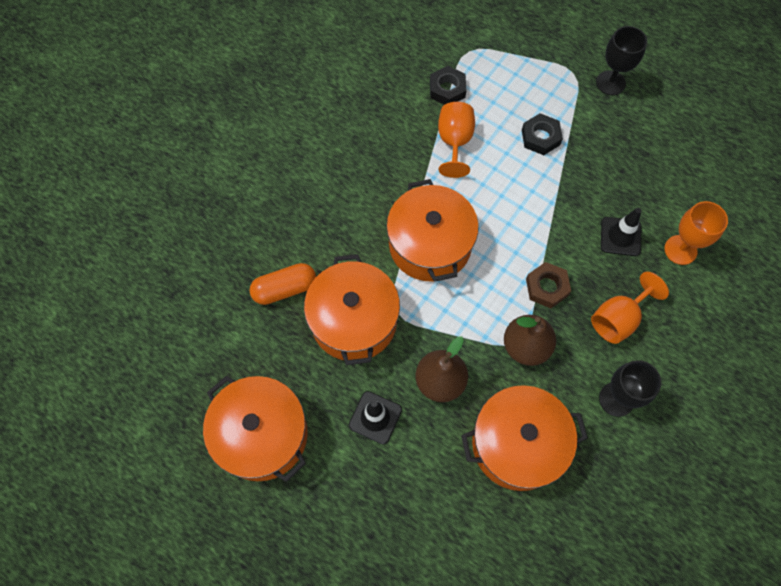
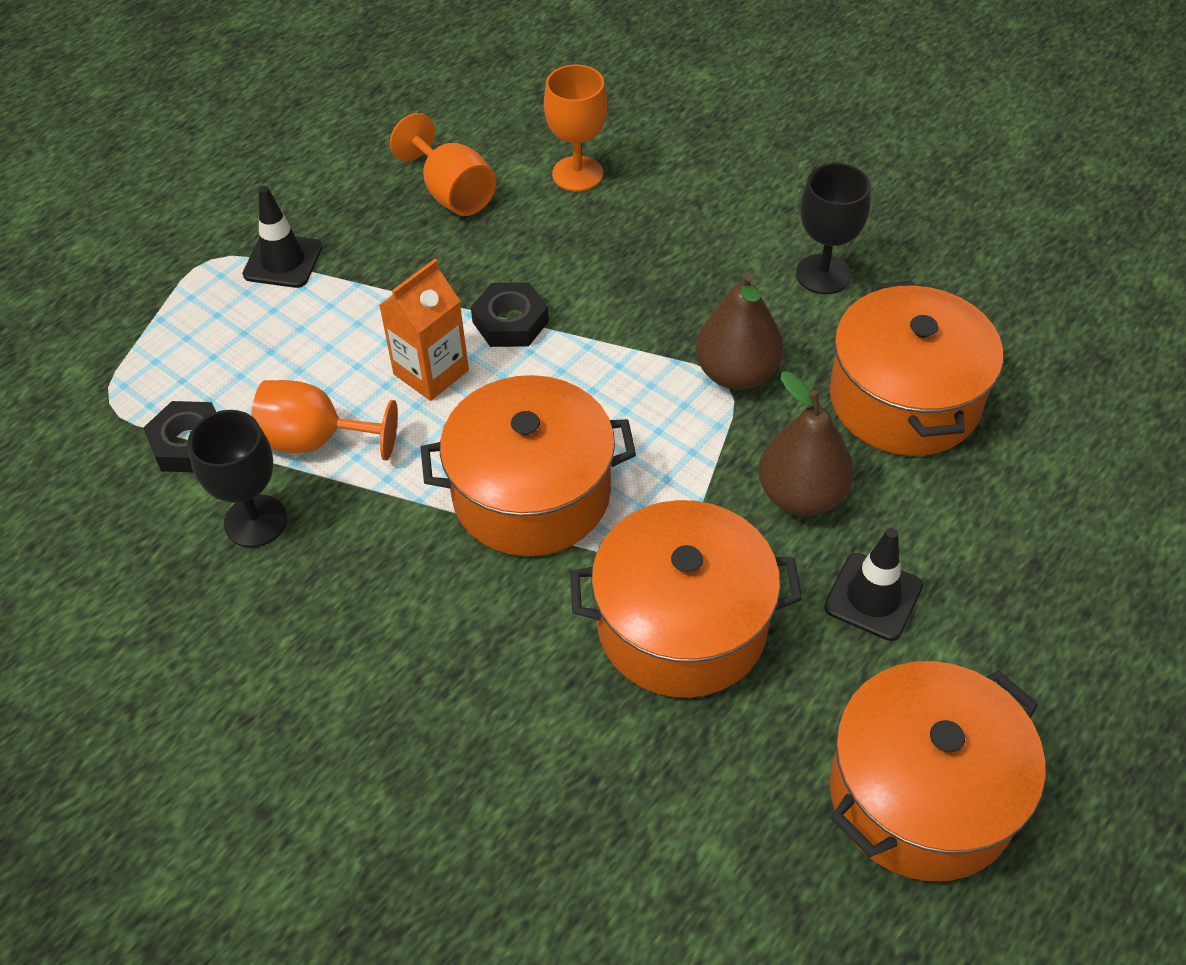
camera: 85 degrees left, 15 degrees down
(285, 289) = (606, 750): orange capsule -> none
(506, 188) = (431, 372): none -> orange carton
(540, 137) = (335, 316): black nut -> black nut (510, 322)
(547, 287) = (630, 336): brown nut -> none
(610, 83) = (247, 214): black goblet -> black goblet (255, 521)
(618, 319) = (690, 256): orange goblet -> orange goblet (452, 193)
(620, 236) = (546, 237): black traffic cone -> black traffic cone (283, 261)

